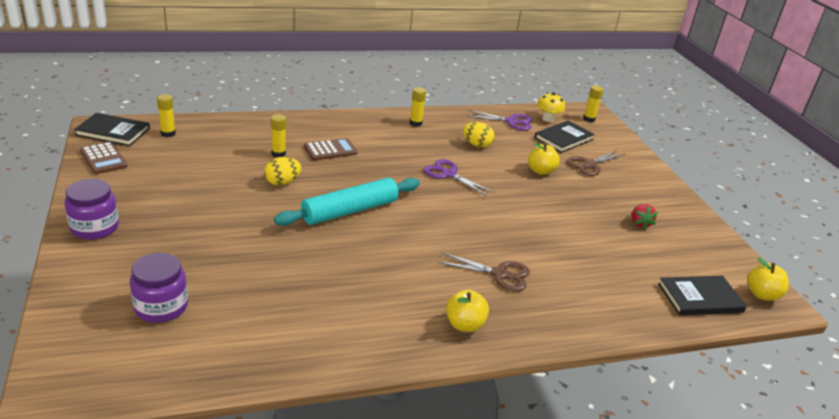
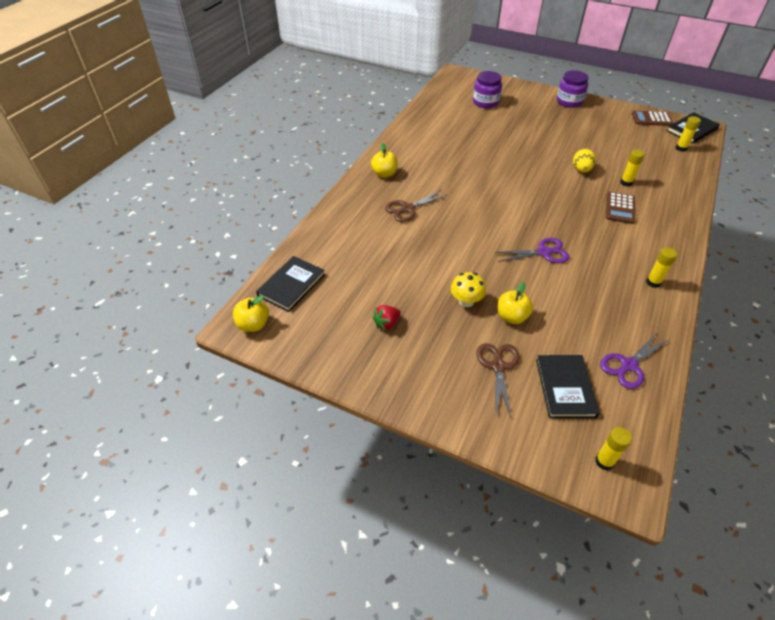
camera: 135 degrees right, 15 degrees up
(350, 211) = (525, 182): turquoise rolling pin -> none
(477, 145) = (586, 301): yellow egg -> none
(548, 119) = (623, 410): yellow mushroom -> yellow mushroom (466, 301)
(639, 223) = (387, 324): red strawberry -> red strawberry turned 75 degrees counterclockwise

